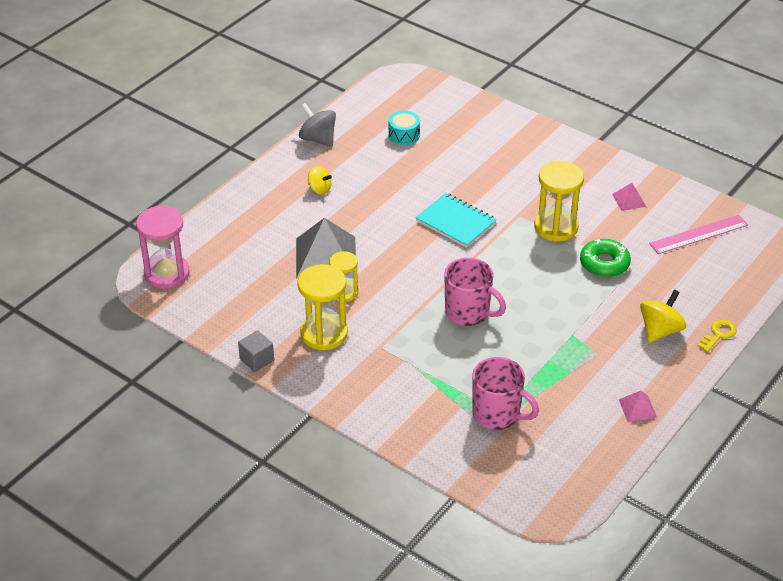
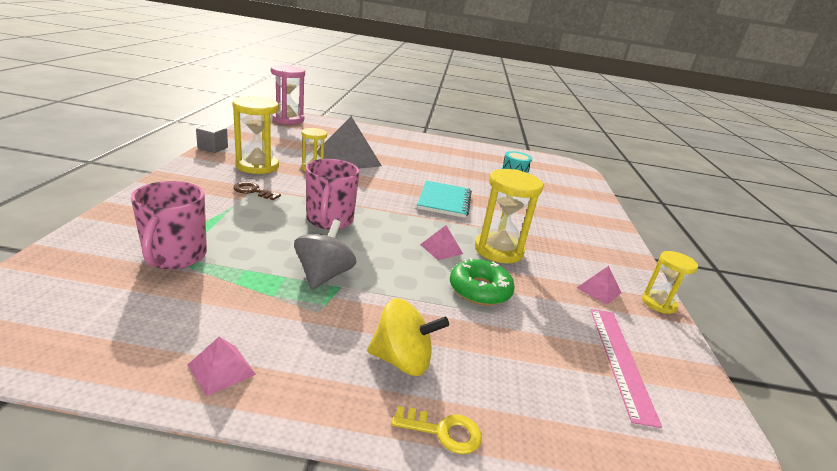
camera: 55 degrees right, 15 degrees down
(318, 139) = (468, 146): grey spinning top -> grey spinning top (323, 275)
(319, 189) = (419, 151): yellow spinning top -> none
(388, 349) = (253, 191): none -> brown key
(541, 261) = (441, 249): none -> pink pyramid
(655, 178) = (658, 303): none -> yellow hourglass
(699, 234) = (620, 360): pink ruler -> pink ruler turned 60 degrees clockwise

